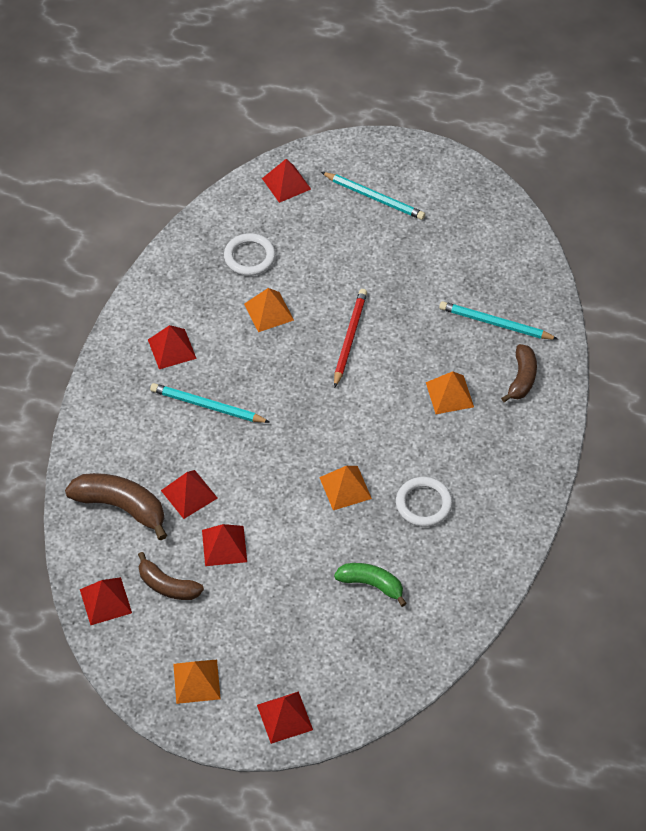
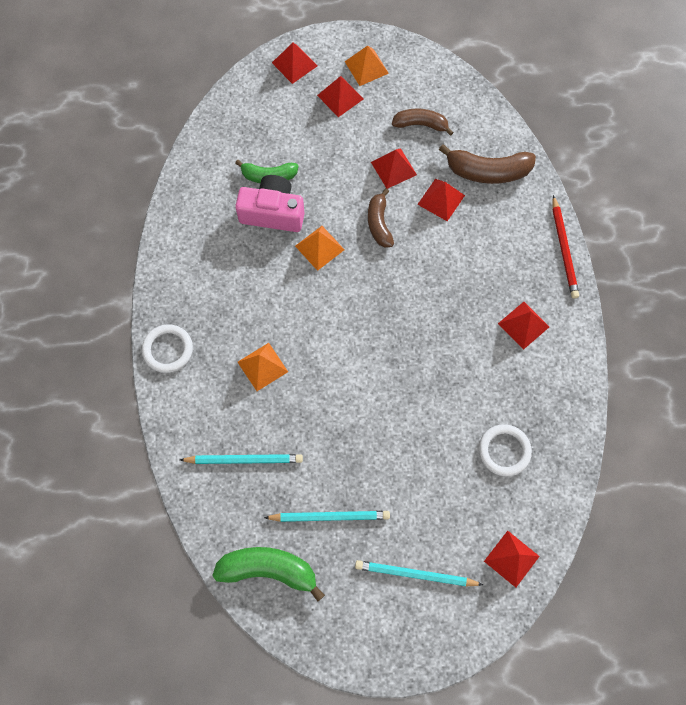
camera: 160 degrees right, 15 degrees up
(105, 601) = (459, 99): red pyramid -> red pyramid (340, 97)
(207, 406) = (465, 281): turquoise pencil -> turquoise pencil (330, 516)
(269, 312) = (457, 395): orange pyramid -> none
(349, 338) = (373, 393): red pencil -> red pencil (564, 249)
(382, 541) = (273, 213): none -> pink camera
(423, 504) = (250, 255): white ring -> white ring (168, 349)
(501, 237) = (269, 570): none -> green banana
(521, 378) = (203, 407): brown banana -> brown banana (379, 223)

